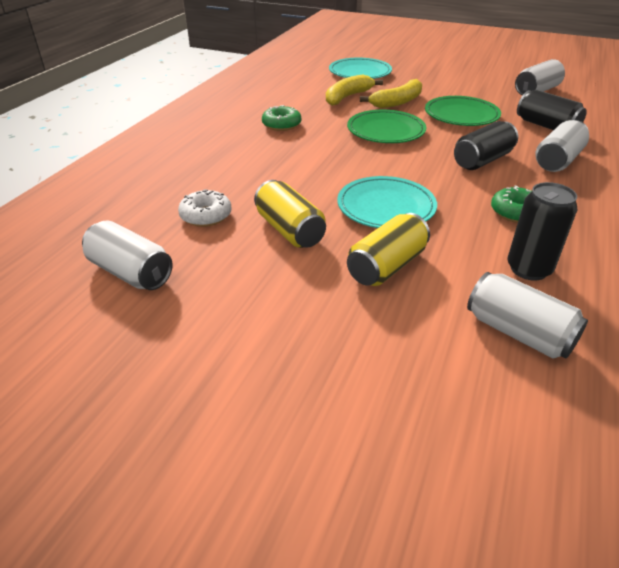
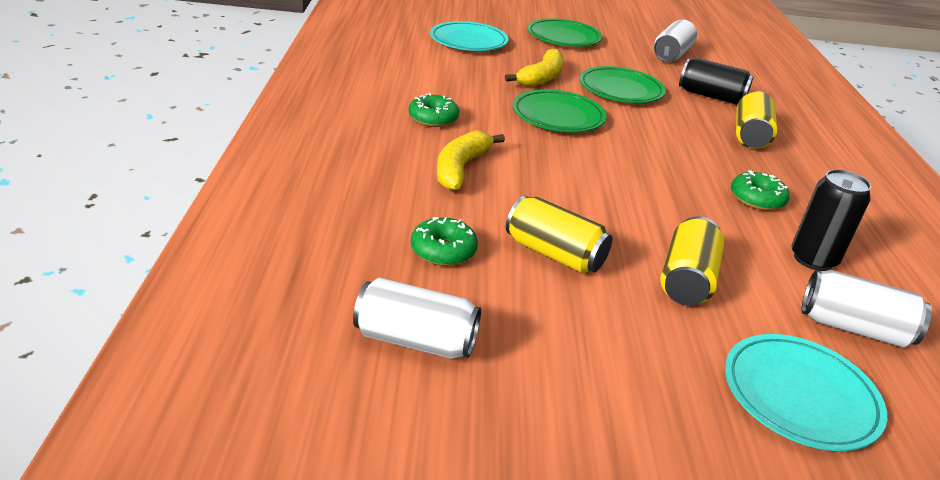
camera: 25 degrees left, 5 degrees down
(206, 216) = (443, 250): white donut -> green donut
(347, 97) = (480, 75): yellow banana -> yellow banana (461, 168)
(386, 207) = (632, 210): turquoise plate -> turquoise plate (799, 396)
(445, 73) = (563, 37): none -> green plate
(482, 160) = (682, 143): black can -> none
(557, 160) = (750, 135): white can -> yellow can

